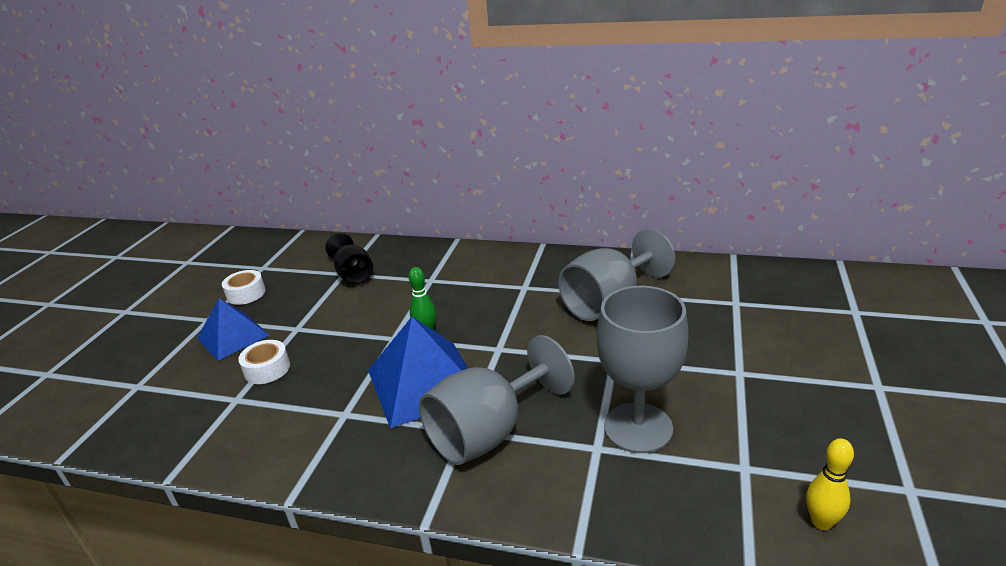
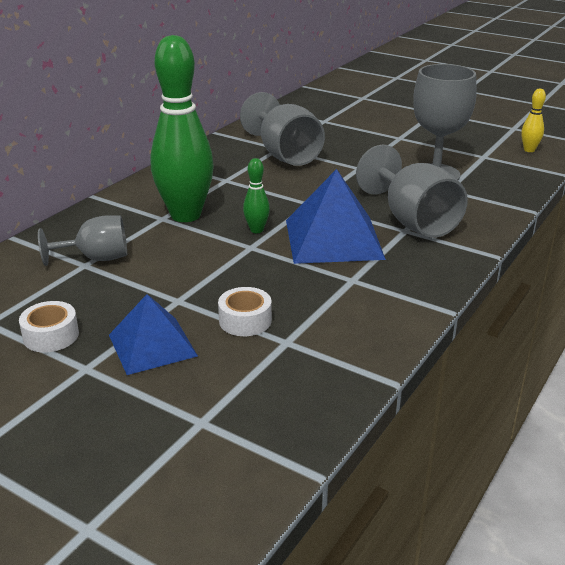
camera: 75 degrees left, 0 degrees up
(353, 275) = (96, 258): black goblet -> grey goblet
(440, 289) = (185, 215): none -> green bowling pin

